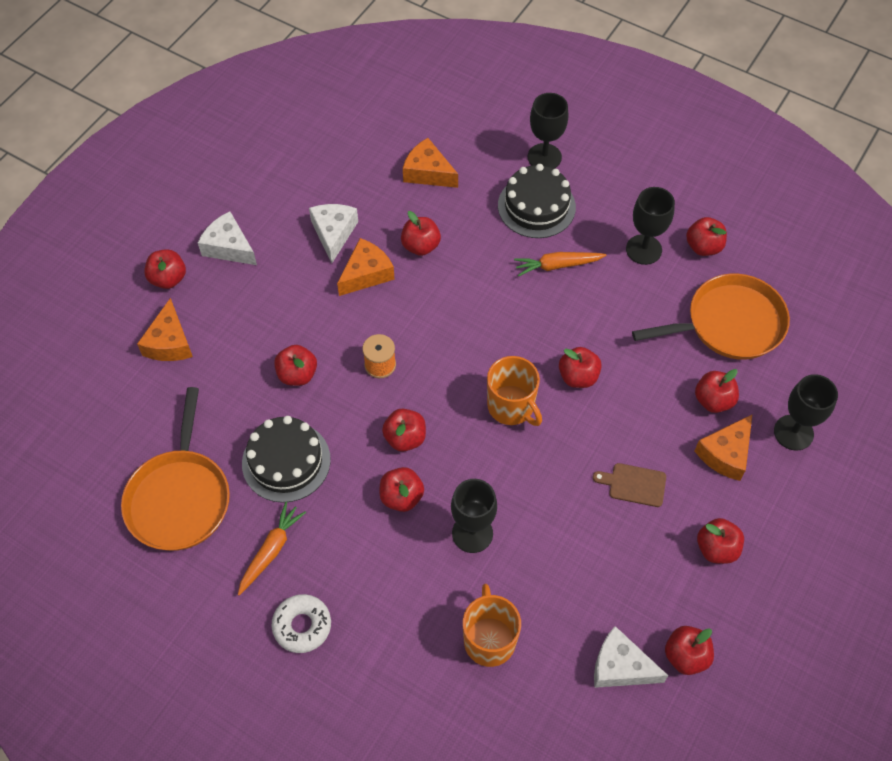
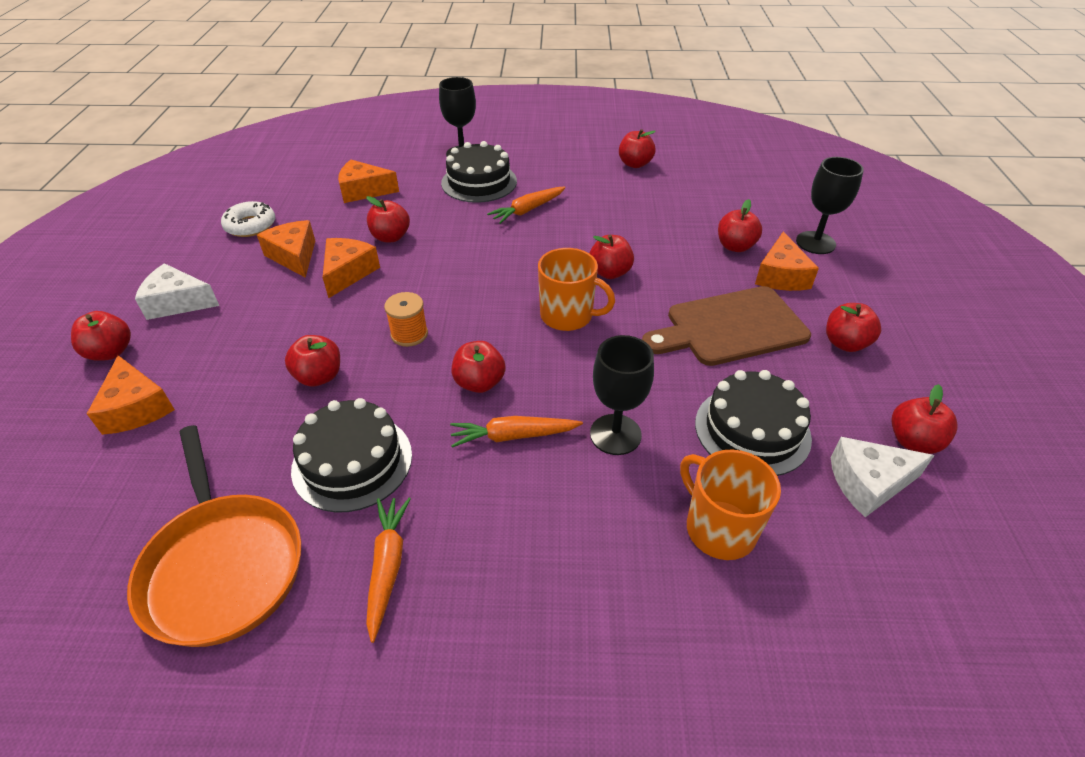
camera: 30 degrees left, 15 degrees down
(302, 626) = (484, 636): white donut -> white donut (250, 226)
(333, 233) = (294, 256): white cheese -> orange cheese
(401, 497) = (513, 436): red apple -> orange carrot
(573, 582) = (752, 430): none -> black cake
(634, 484) = (730, 327): brown cutting board -> brown cutting board, size x2.07
(643, 249) = (590, 179): black goblet -> none
(730, 323) = (699, 198): orange pan -> none

